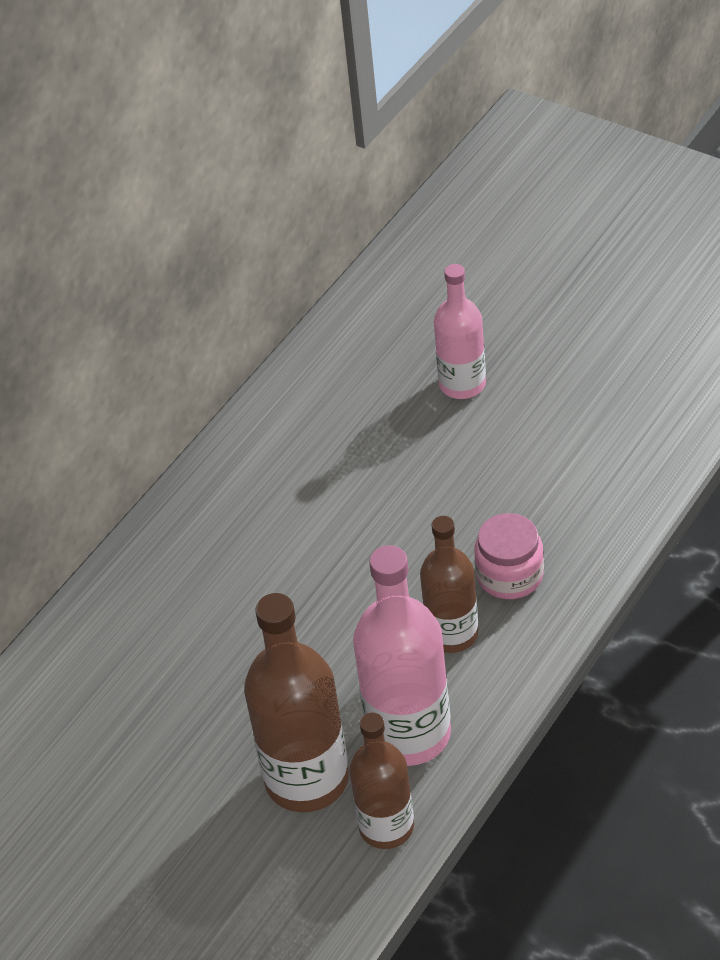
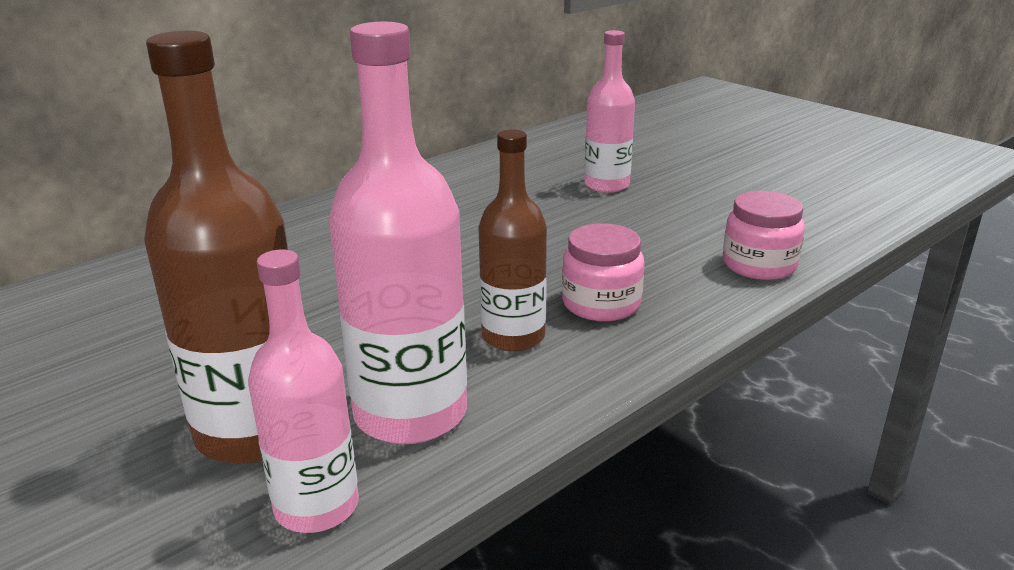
camera: 10 degrees right, 20 degrees down
(386, 827) = (316, 506): brown bottle -> pink bottle
(631, 487) = (759, 265): none -> pink jar

